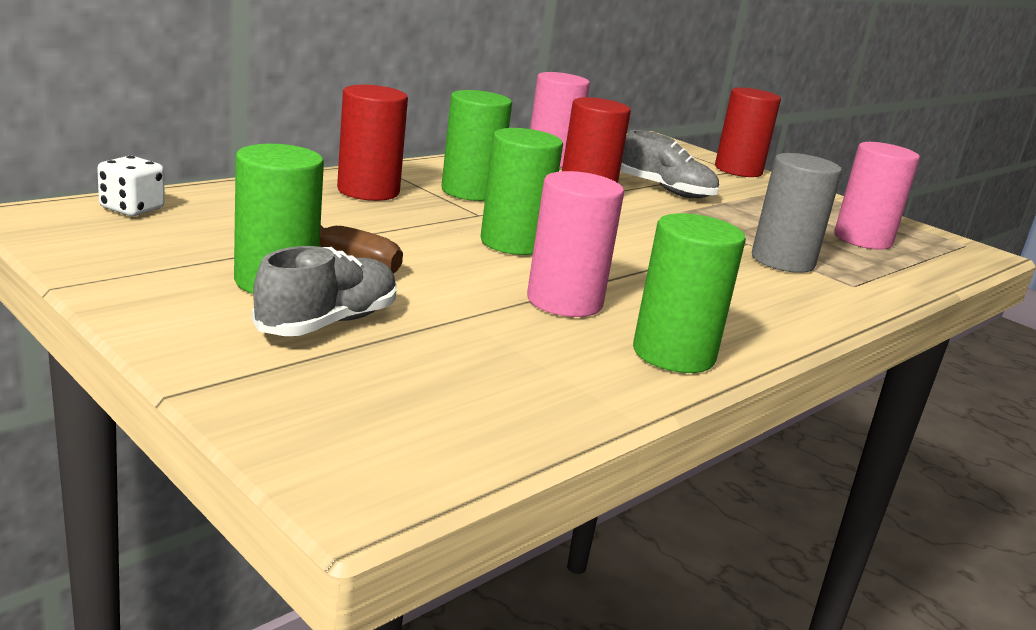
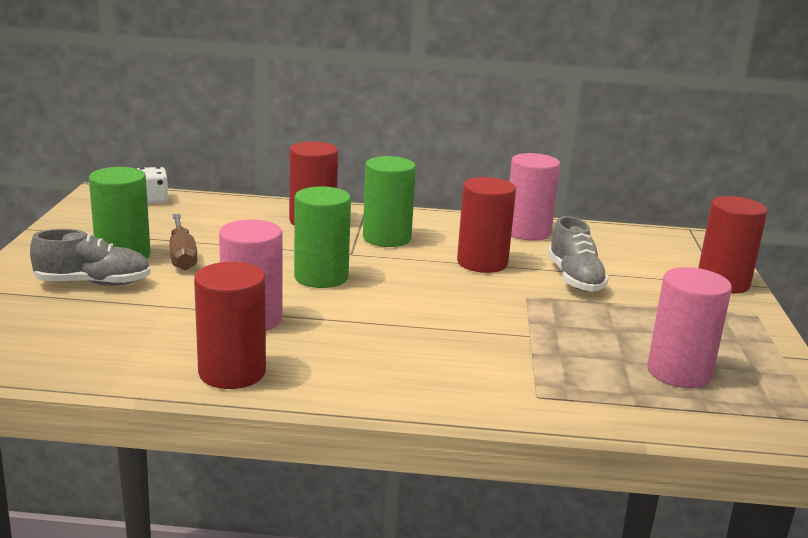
camera: 50 degrees right, 0 degrees up
(673, 354) = (232, 372): green cylinder -> red cylinder
(782, 261) = (520, 357): grey cylinder -> none

